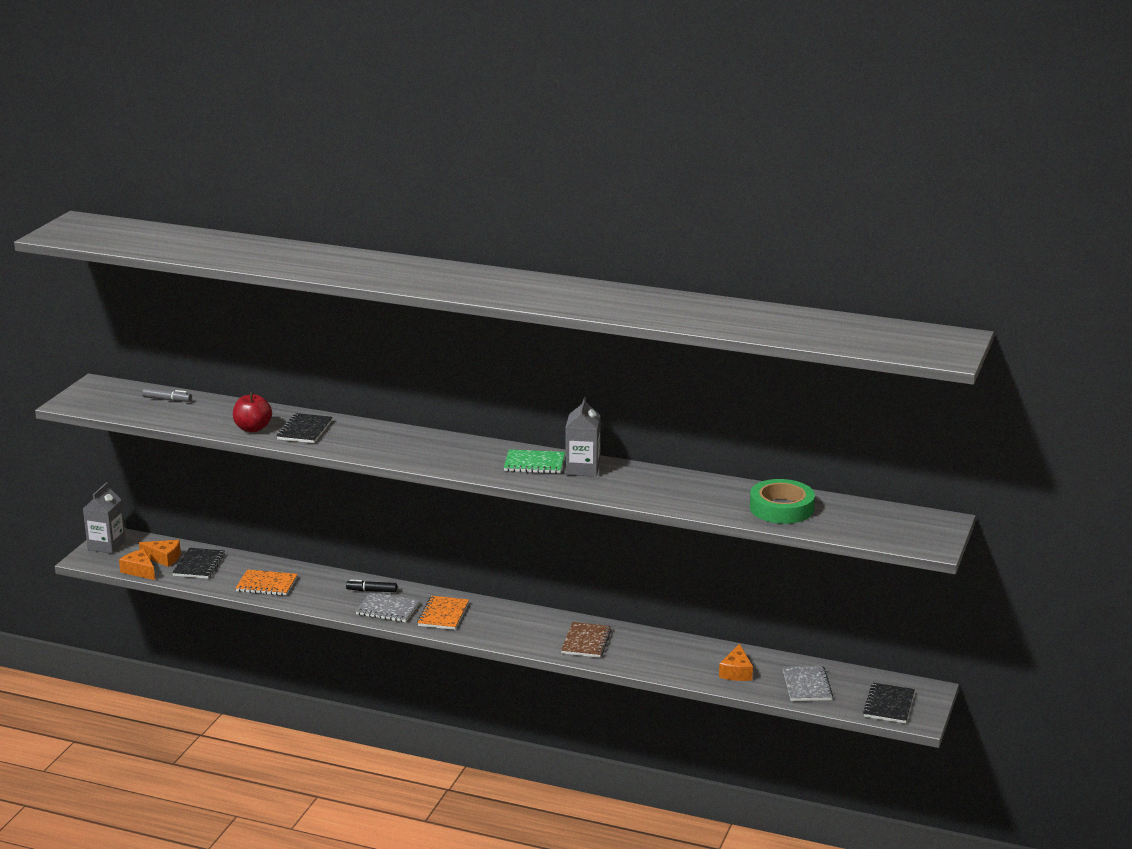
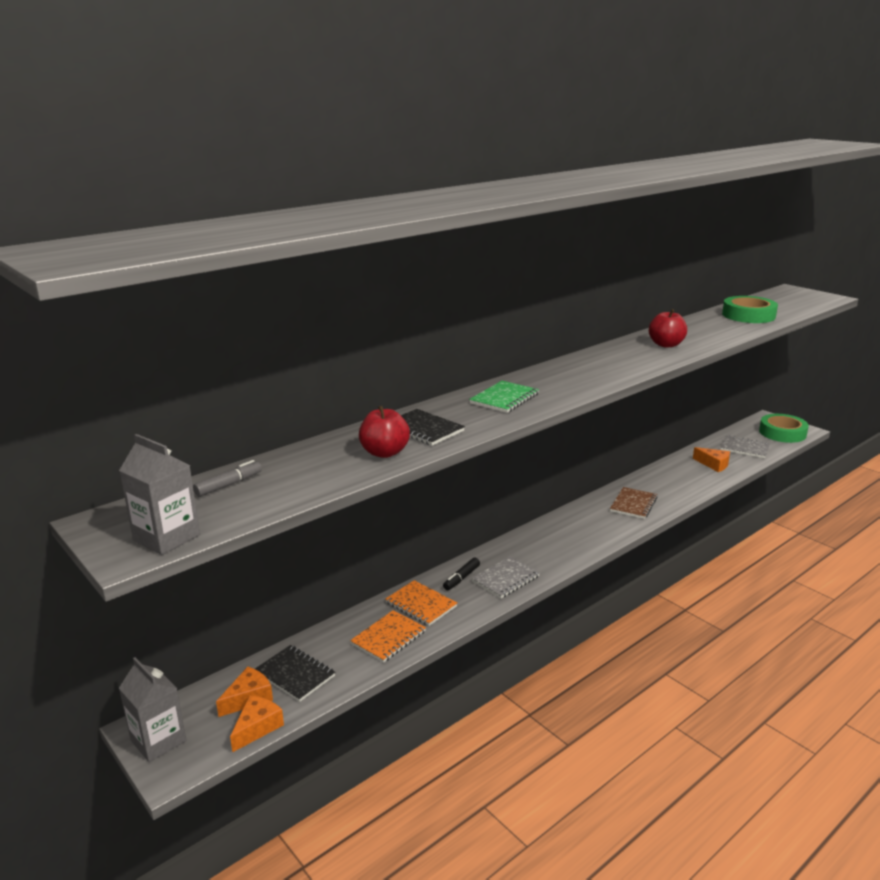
camera: 60 degrees left, 0 degrees up
(139, 571) = (257, 727): orange cheese -> orange cheese turned 135 degrees clockwise
(443, 614) = (539, 553): orange notebook -> orange notebook (421, 604)
(534, 464) = (606, 361): green notebook -> green notebook (504, 399)
(582, 469) = (631, 349): grey carton -> grey carton (166, 538)
(586, 642) = (633, 504): brown notebook -> brown notebook turned 75 degrees clockwise
(616, 482) = (666, 345): none -> red apple
(889, 705) = (782, 433): black notebook -> green tape

